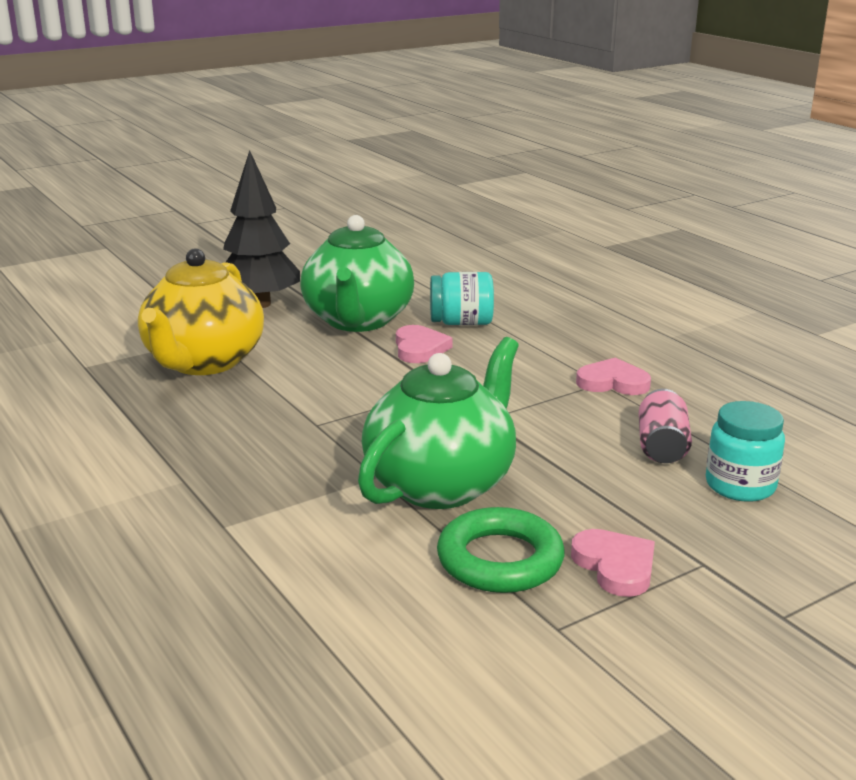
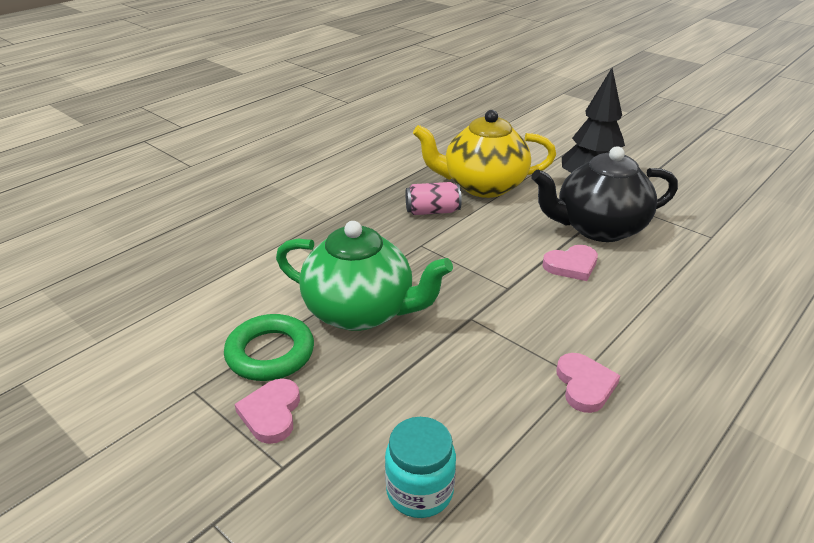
camera: 75 degrees right, 10 degrees up
(358, 321) = (598, 228): green teapot -> black teapot
(461, 323) = (640, 278): turquoise jar -> none
(615, 566) = (271, 413): pink heart -> pink heart turned 135 degrees clockwise
(662, 447) = (471, 429): pink can -> pink can (432, 211)

